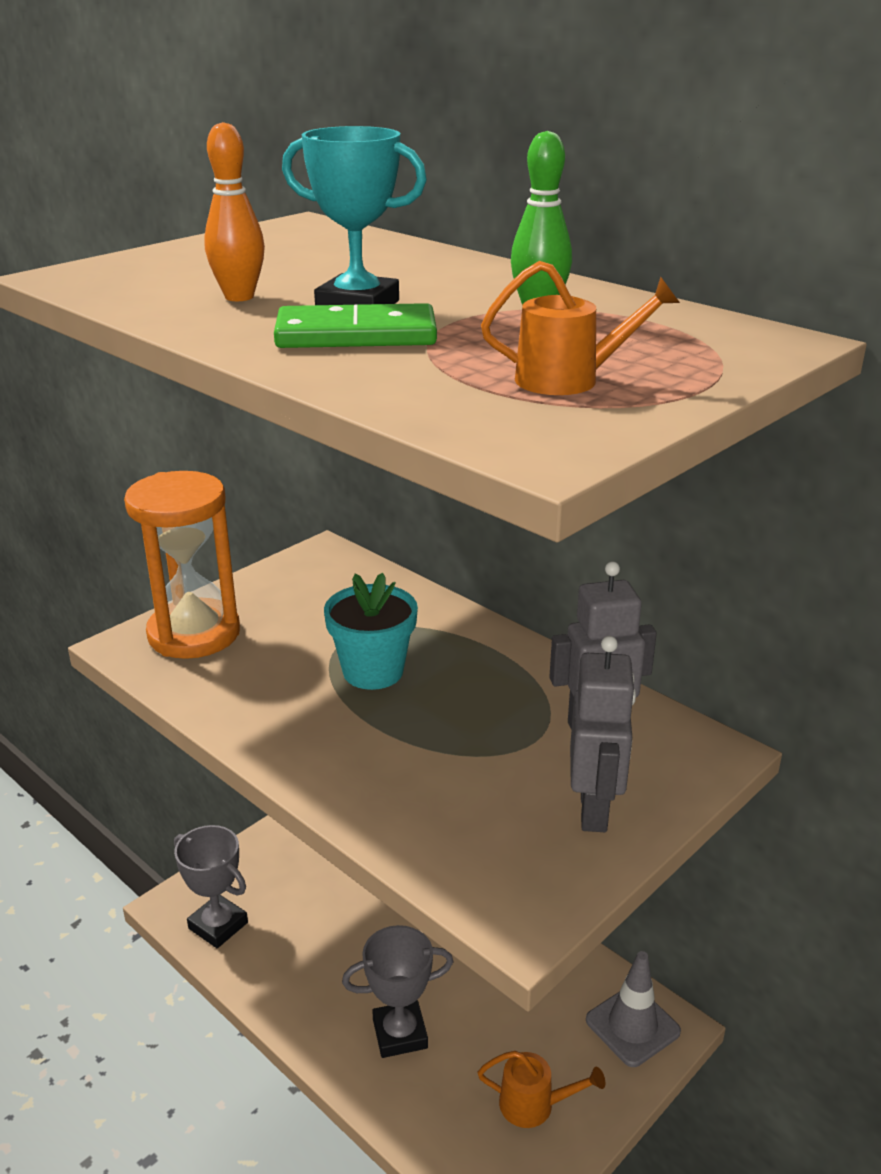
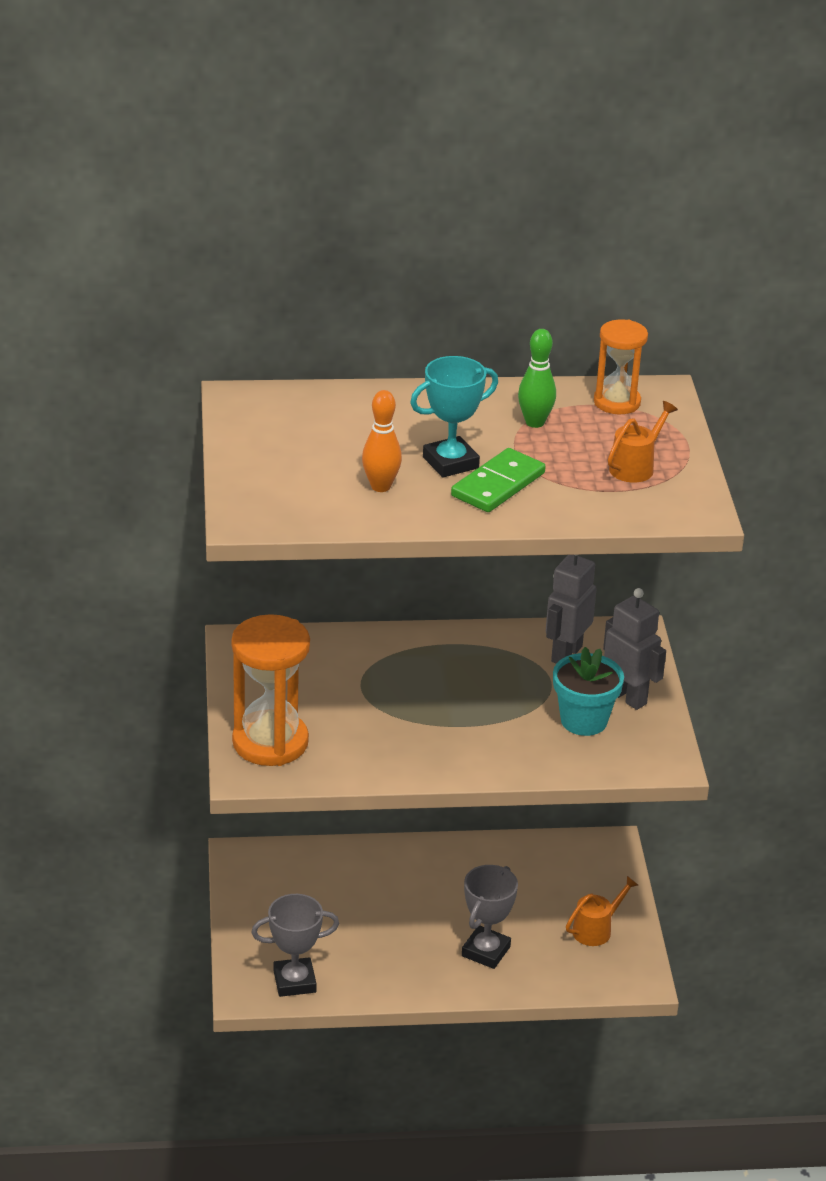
camera: 50 degrees left, 5 degrees up
(373, 671) = (411, 698): turquoise flower pot -> turquoise flower pot (583, 720)
(632, 1026) = (594, 858): grey traffic cone -> none
(690, 329) = (617, 402): none -> orange hourglass

